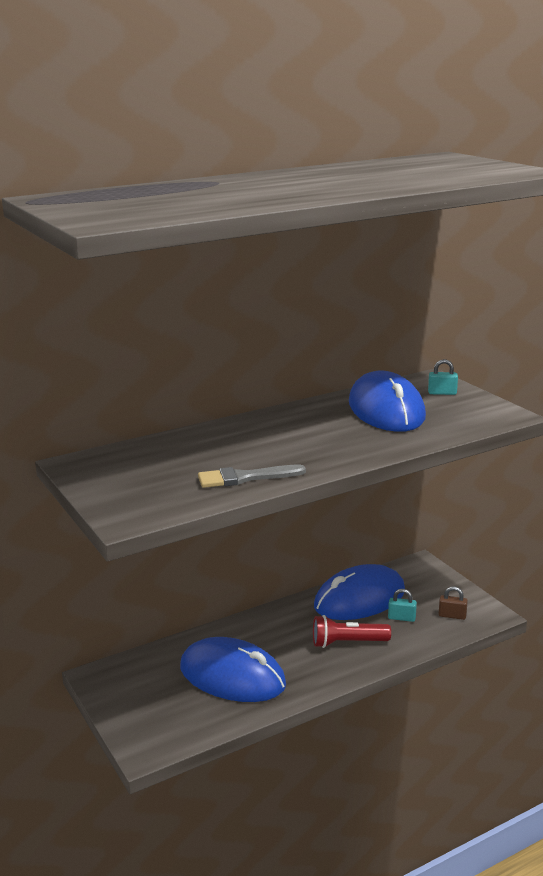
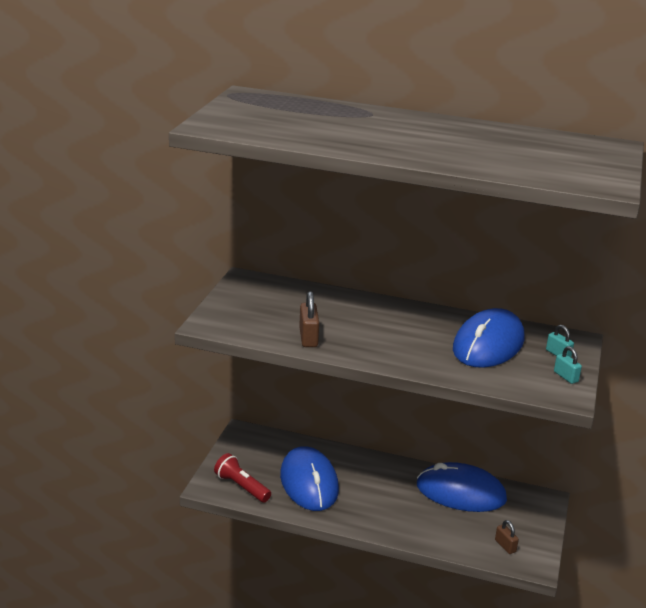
camera: 45 degrees right, 5 degrees up
(245, 478) = (308, 337): grey brush -> brown padlock
(347, 643) = (406, 512): red flashlight -> red flashlight (242, 487)
(401, 618) = (467, 523): turquoise padlock -> turquoise padlock (565, 377)

